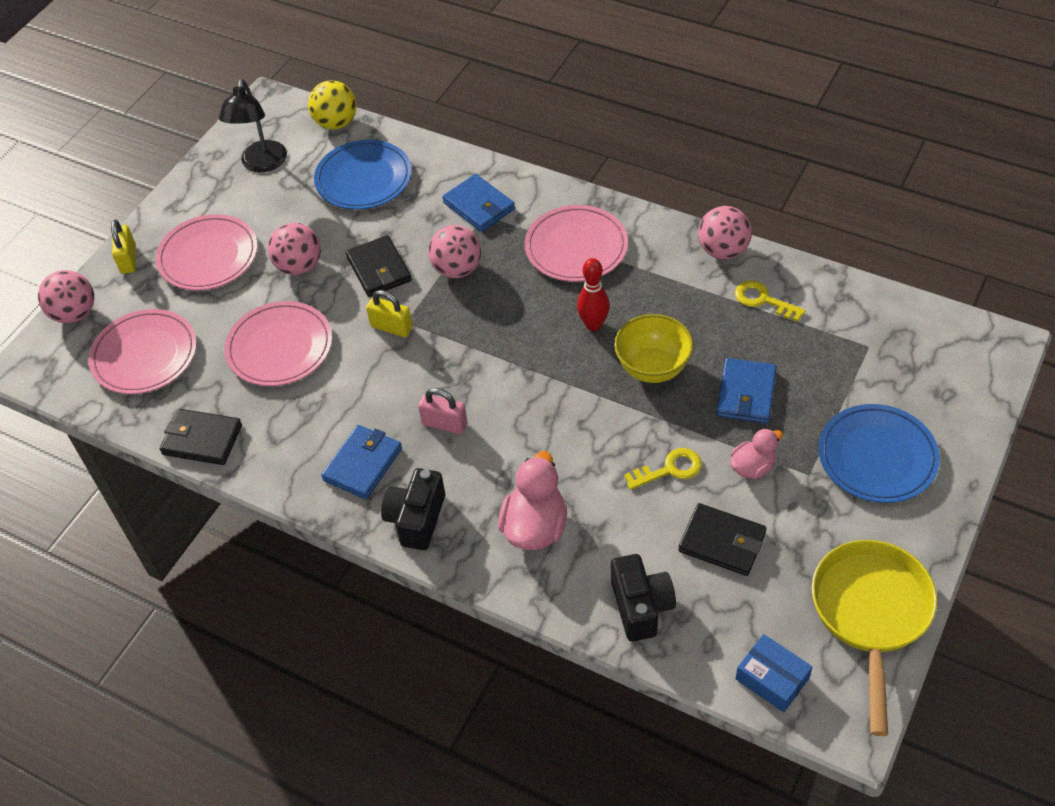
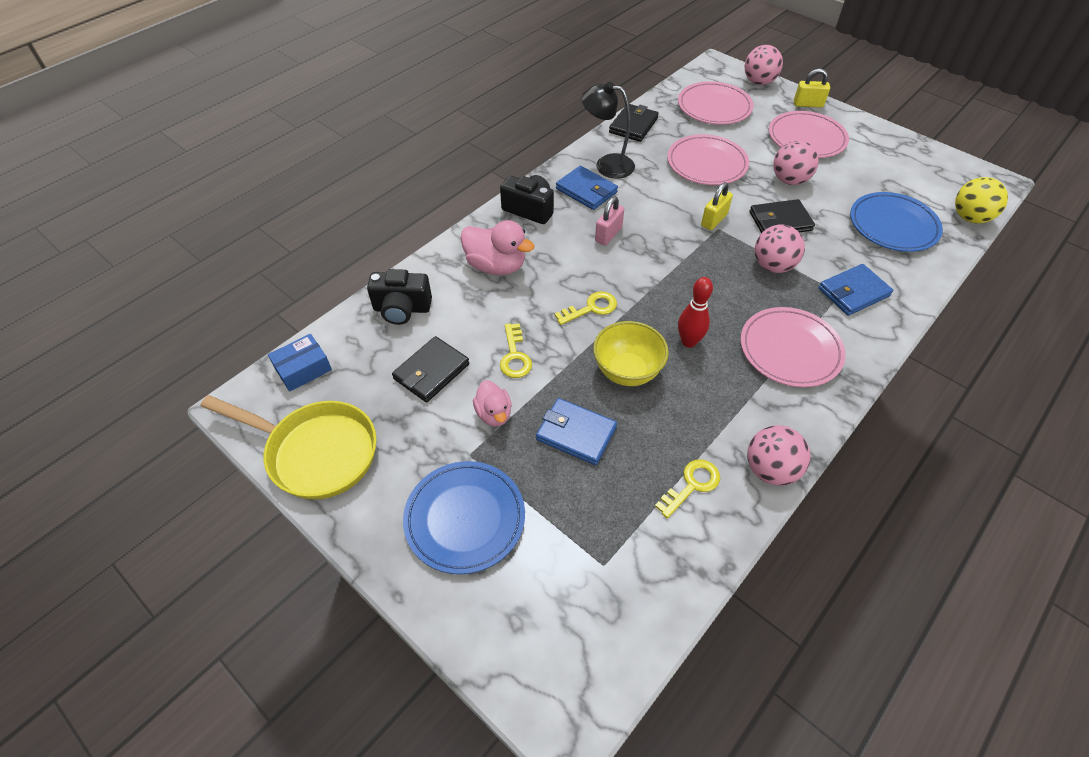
camera: 100 degrees right, 0 degrees up
(262, 164) = (912, 172): black lamp -> black lamp (606, 165)
(574, 416) = (591, 308): none -> yellow key

